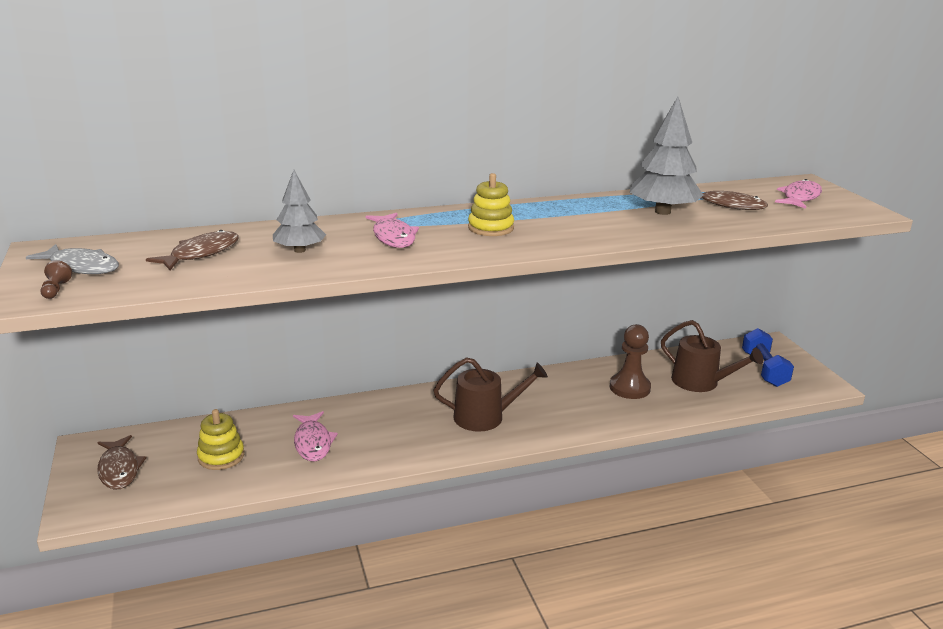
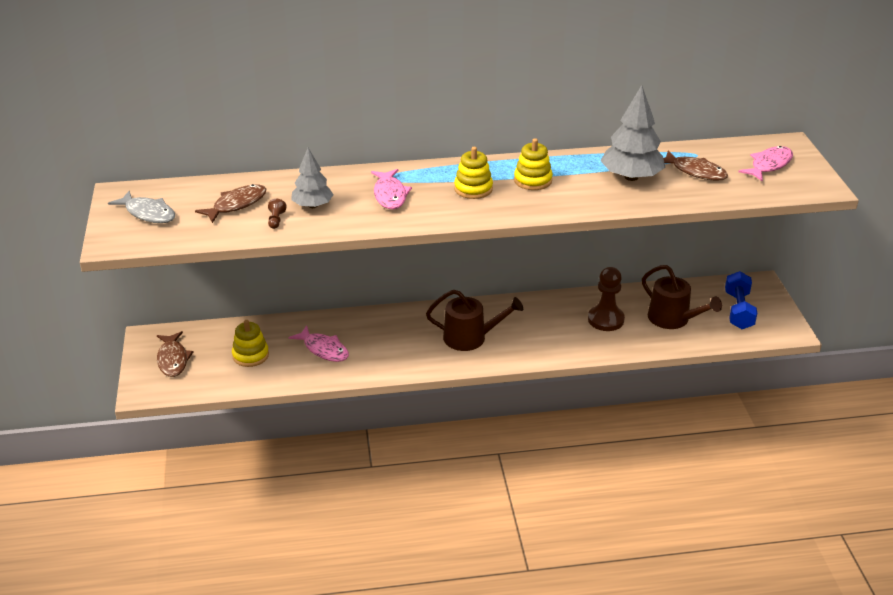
camera: 10 degrees right, 10 degrees up
(56, 290) = (131, 236): brown pawn -> brown pawn (276, 220)
(313, 443) = (324, 349): pink fish -> pink fish turned 45 degrees counterclockwise
(555, 218) = (533, 180): none -> yellow stacking toy

